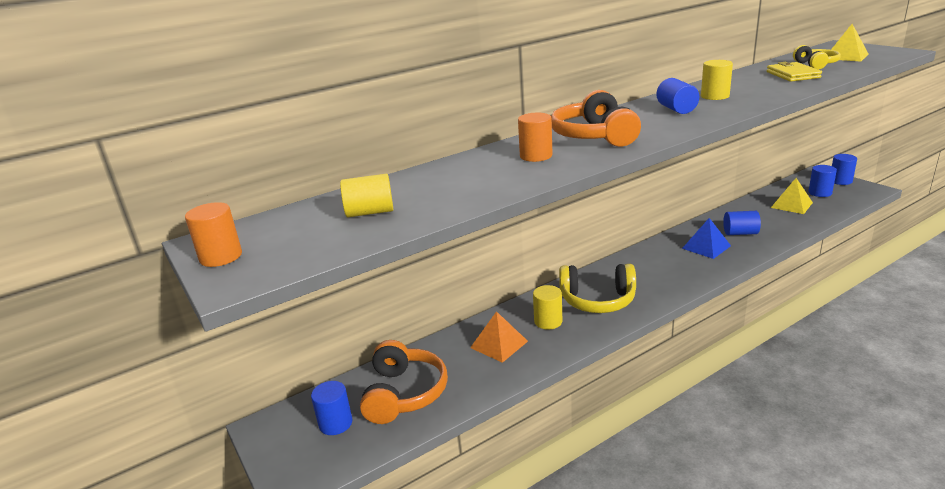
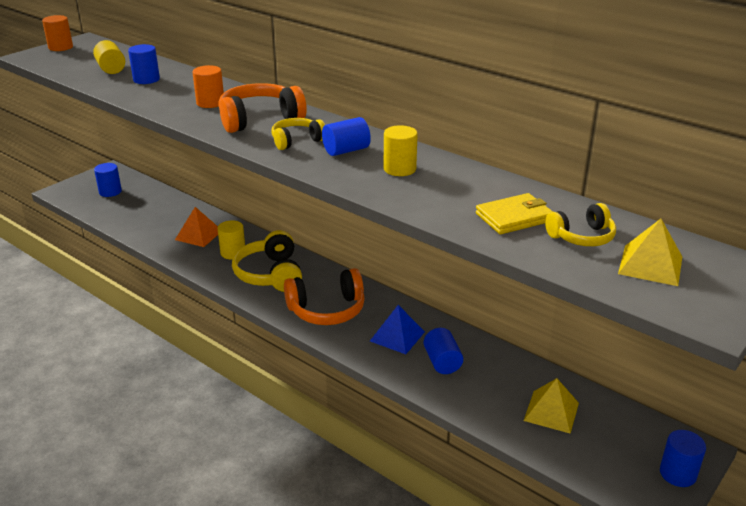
camera: 70 degrees right, 5 degrees up
(404, 394) = (139, 208): orange headphones -> orange headphones (327, 310)
(652, 123) = (297, 141): none -> yellow headphones
(820, 193) = (612, 444): blue cylinder -> blue cylinder (146, 79)

